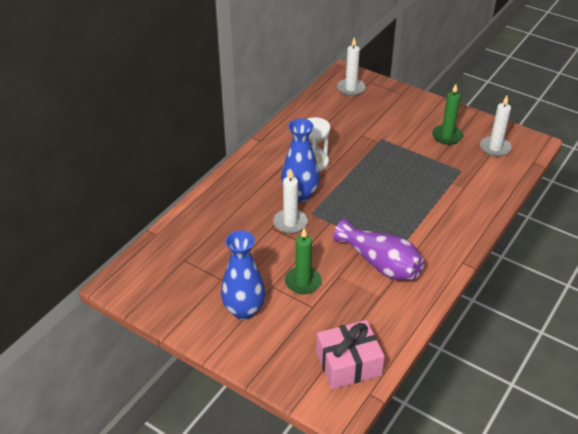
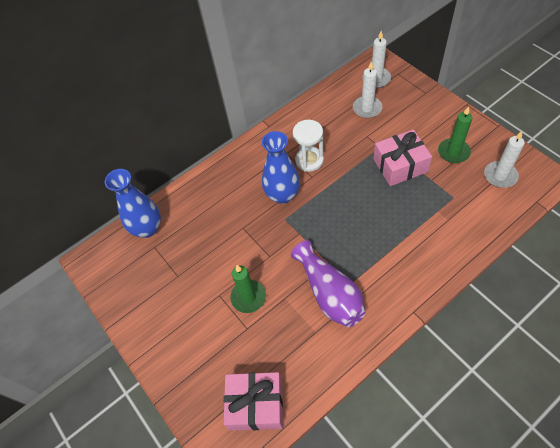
camera: 25 degrees right, 15 degrees up
(244, 310) = (184, 316): blue vase -> blue vase (147, 228)
(290, 223) = (261, 226): white candle -> white candle (367, 108)
(403, 153) = (400, 165): none -> pink gift

